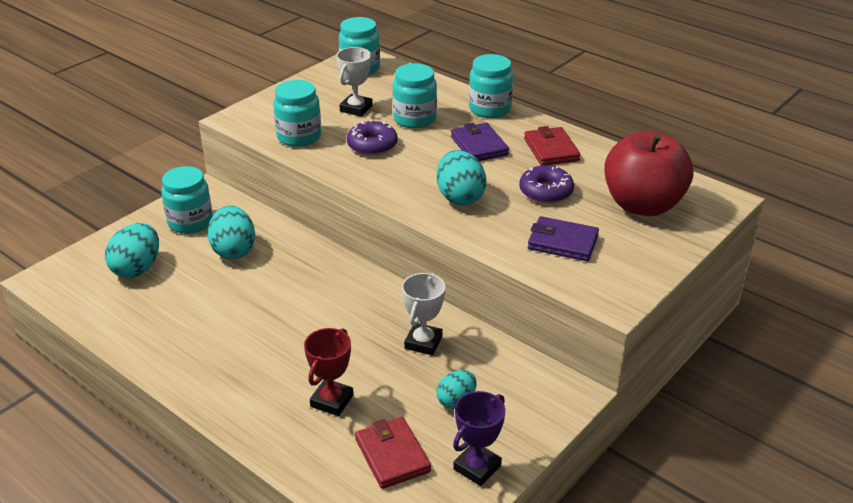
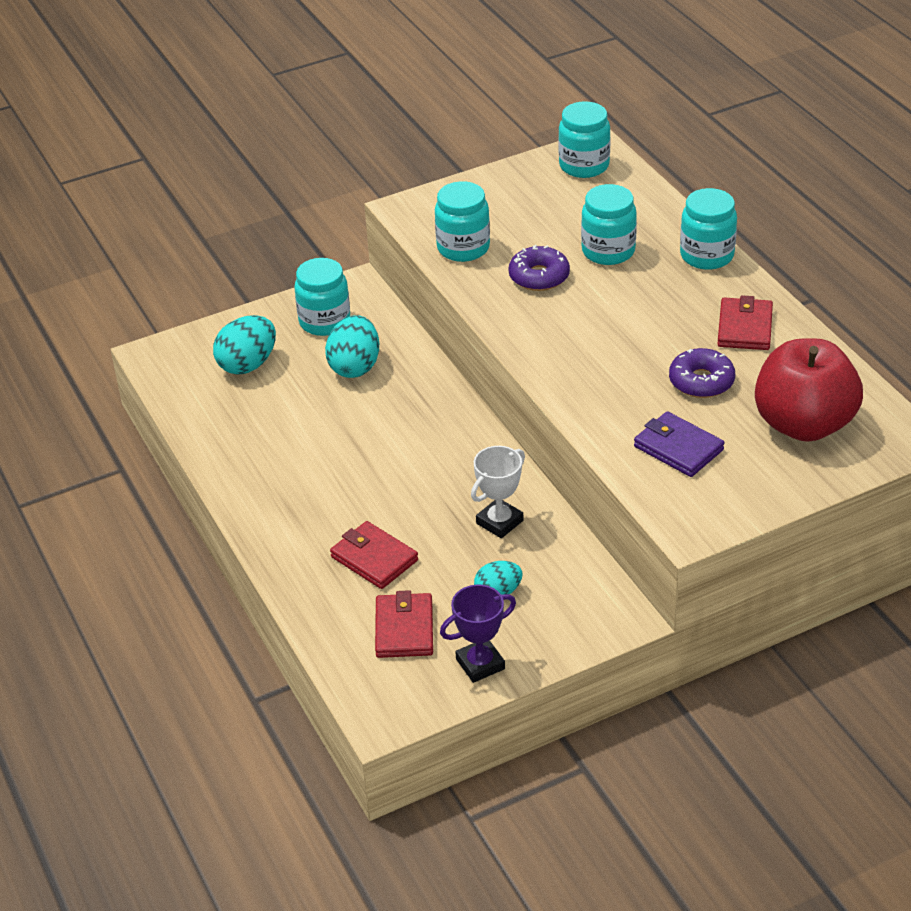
camera: 25 degrees right, 5 degrees up
(332, 401) = (374, 559): red trophy -> red wallet
(356, 108) = (548, 222): white trophy -> none
(460, 197) = (598, 366): turquoise egg -> none
(479, 146) = (662, 304): purple wallet -> none

